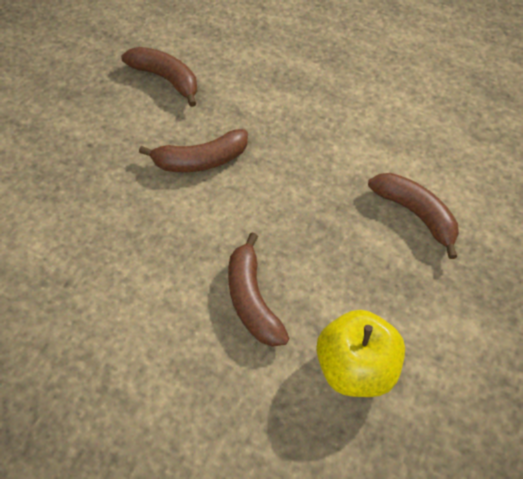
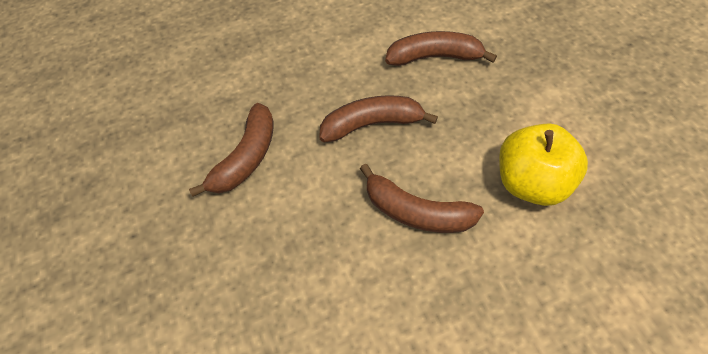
camera: 45 degrees left, 0 degrees up
(166, 79) = (132, 126): brown banana -> brown banana (372, 124)

